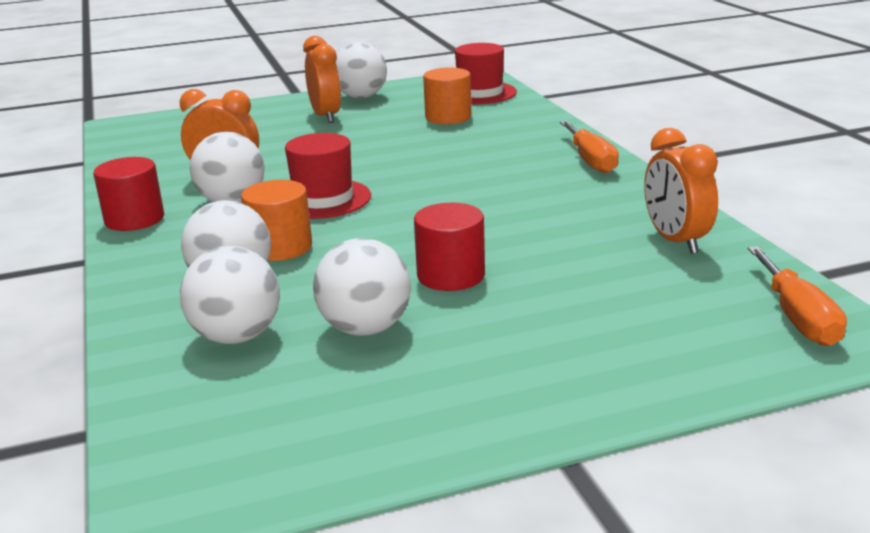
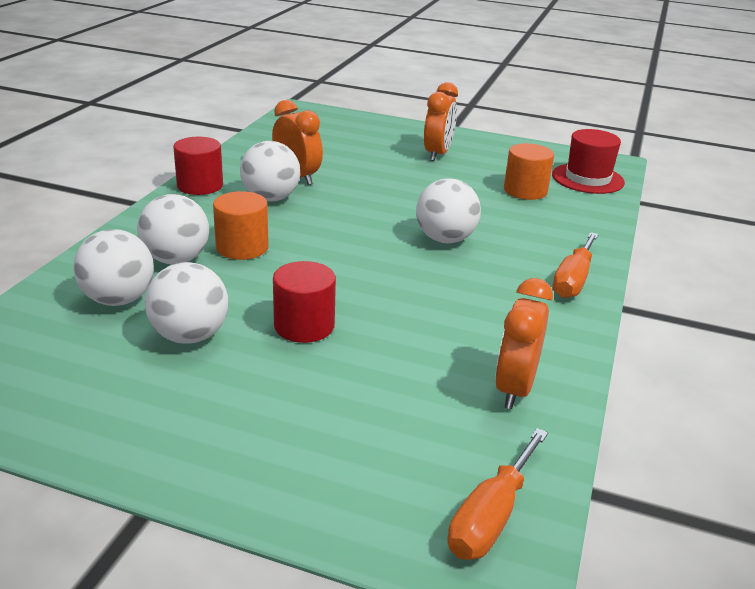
camera: 35 degrees right, 5 degrees up
(323, 199) = (326, 222): red hat -> none
(361, 97) = (490, 147): white ball -> white ball (445, 239)

